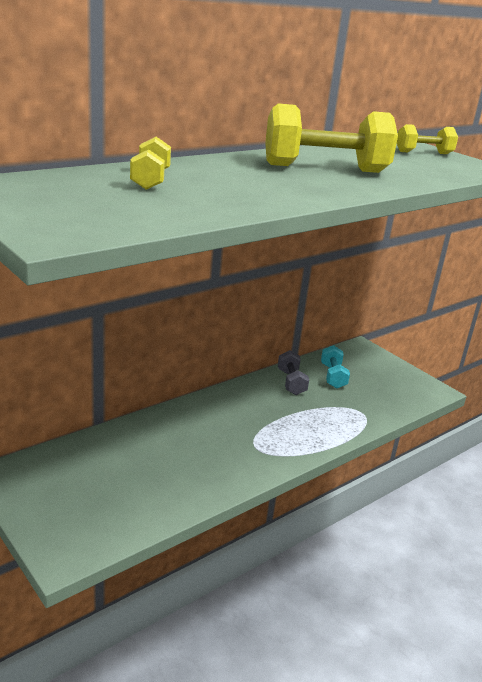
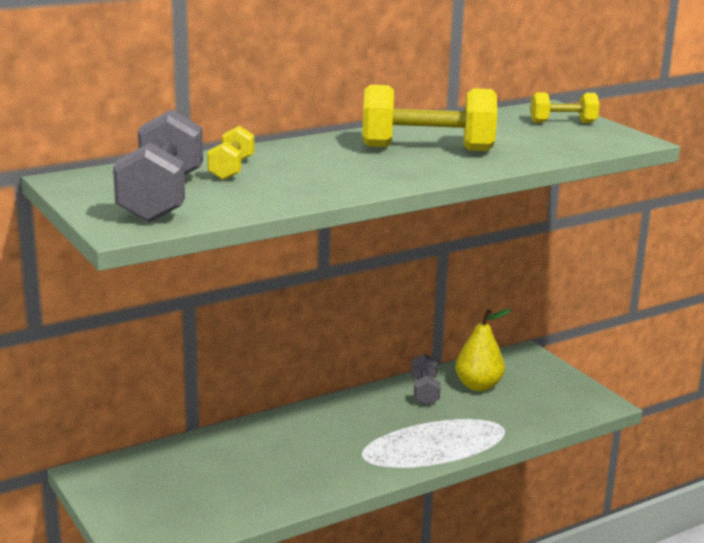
camera: 10 degrees right, 5 degrees down
(87, 205) = (162, 198): none -> grey dumbbell
(333, 376) = (478, 386): turquoise dumbbell -> yellow pear

